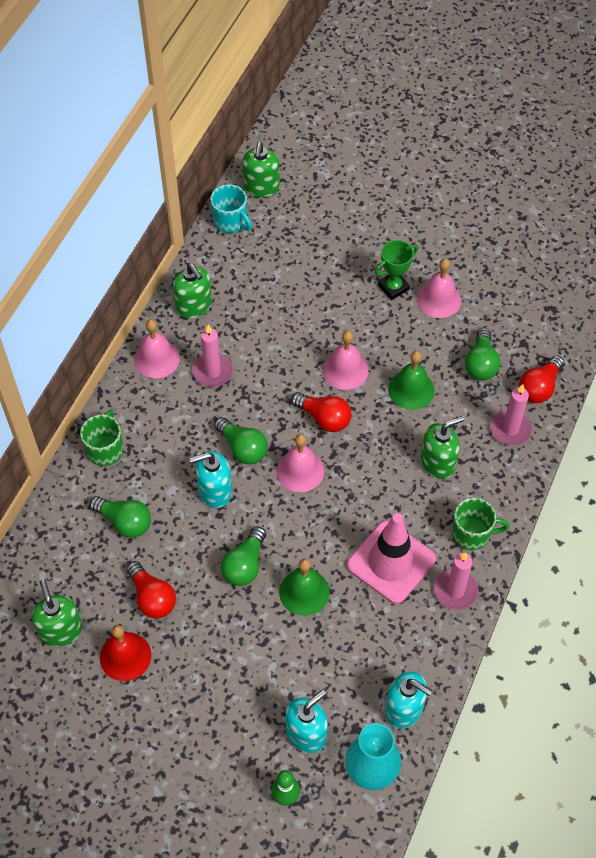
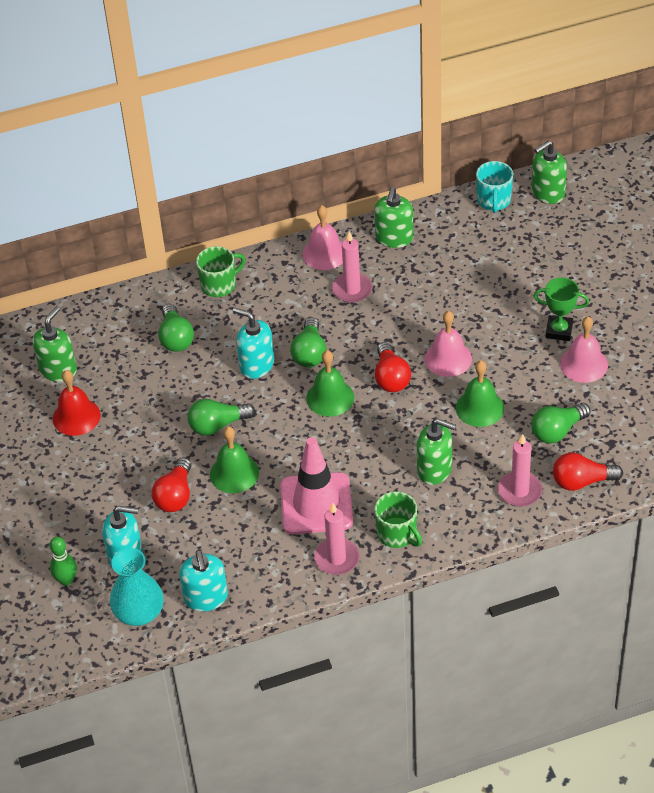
camera: 50 degrees right, 10 degrees down
(152, 597) = (135, 396): red light bulb -> red light bulb (175, 496)
(300, 471) = (330, 398): pink bell -> green bell

